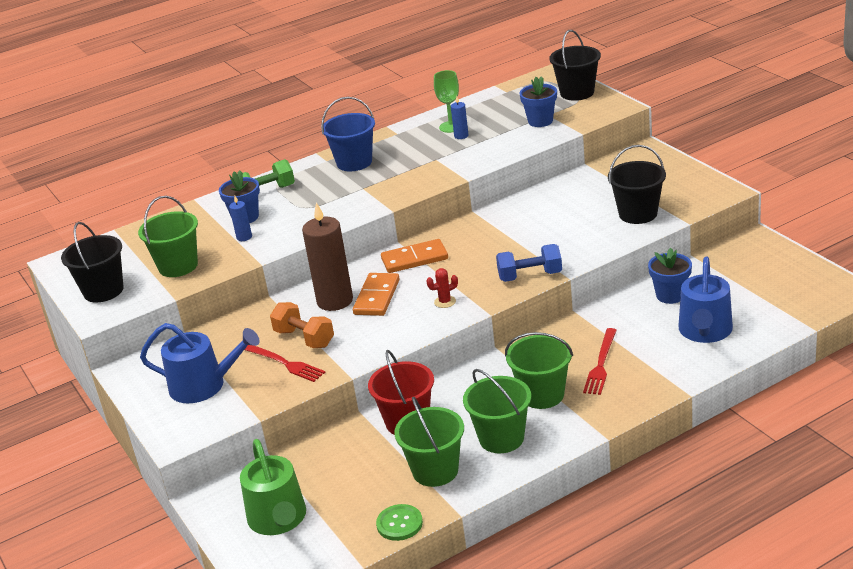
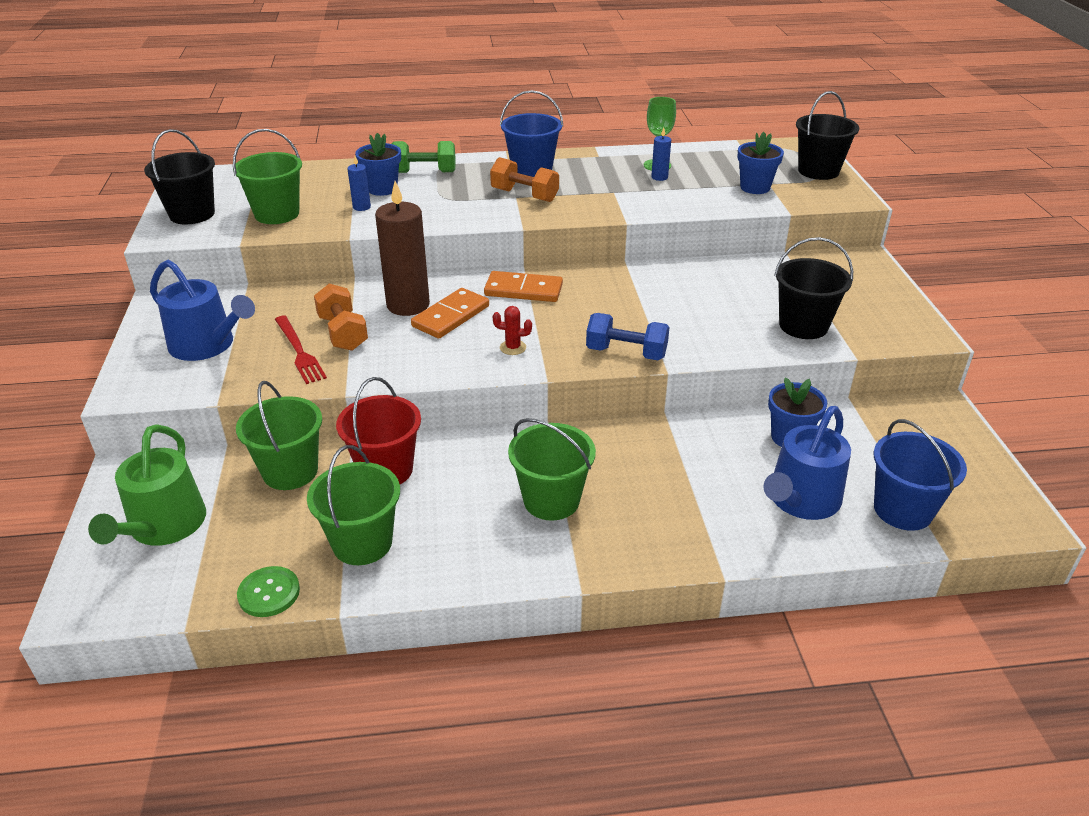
camera: 20 degrees right, 5 degrees up
(368, 184) = (524, 195): none -> orange dumbbell
(501, 438) = (464, 535): green bucket -> green bucket (290, 471)
(601, 364) = (646, 490): red fork -> none
(771, 313) = (903, 510): none -> blue bucket

